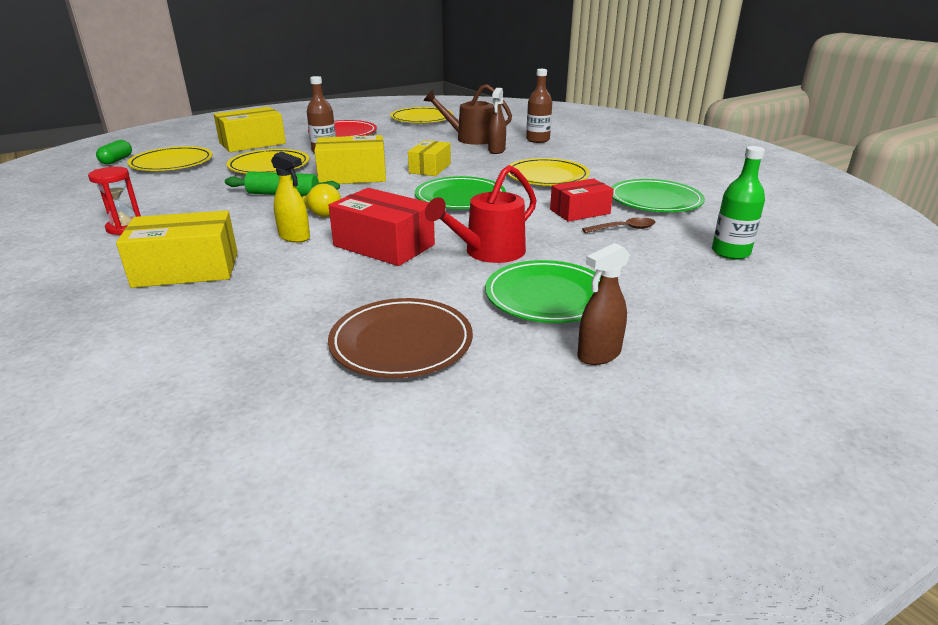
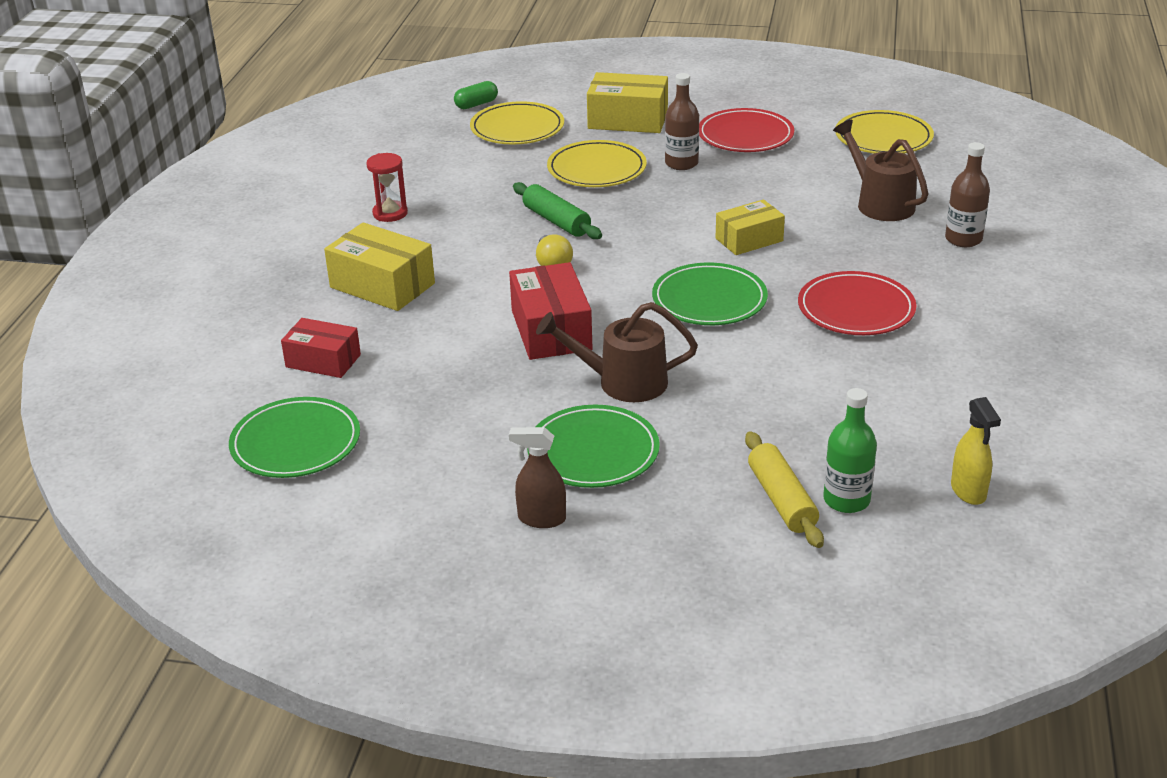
camera: 45 degrees right, 5 degrees up
(294, 237) = (496, 285): yellow spray bottle -> yellow spray bottle (968, 491)
(353, 176) = (654, 219): yellow box -> none
(401, 342) = (431, 432): brown plate -> none
(488, 252) = (622, 382): red watering can -> brown watering can
(496, 150) = (874, 239): brown spray bottle -> none
(547, 176) = (856, 309): yellow plate -> red plate
(580, 211) = (795, 376): red box -> red box (323, 361)
(624, 229) = (797, 419): brown spoon -> none
(655, 200) = (910, 400): green plate -> green plate (296, 443)
(703, 268) = (781, 500): none -> yellow rolling pin

